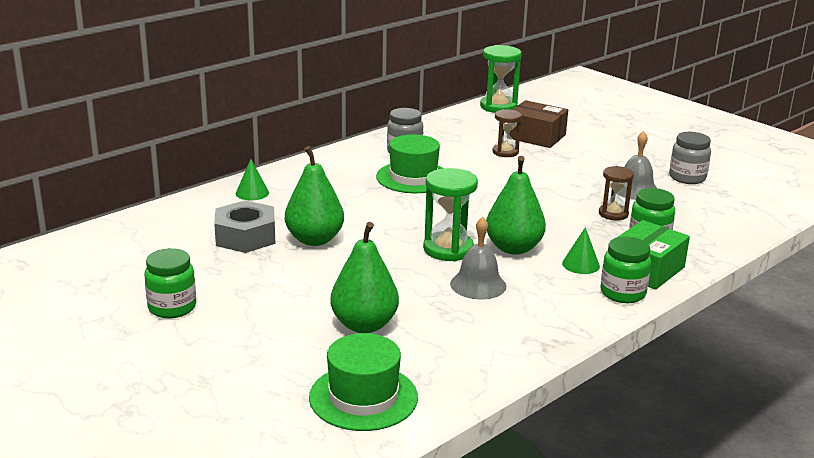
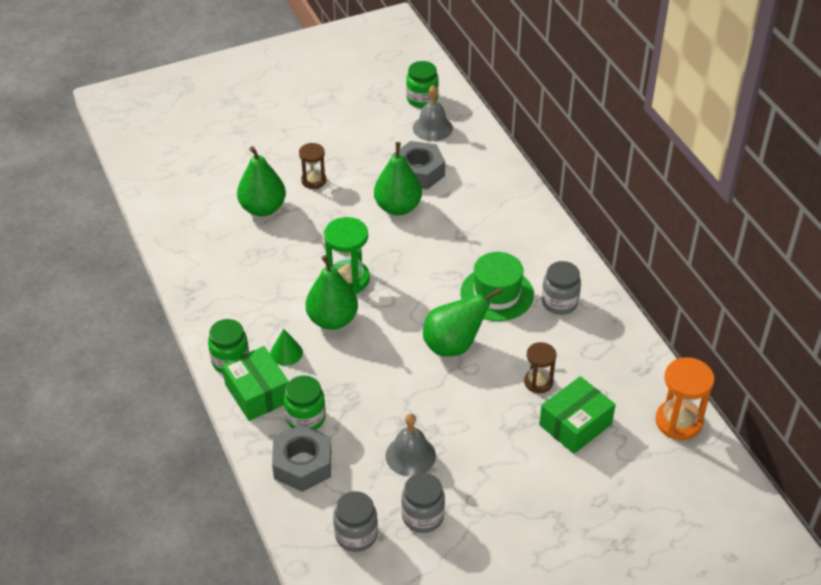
camera: 110 degrees right, 20 degrees up
(172, 307) = (330, 127): green jar -> green jar (422, 99)
(252, 193) = (498, 186): green cone -> none
(363, 397) = (184, 191): green hat -> none
(478, 285) = (286, 280): grey bell -> grey bell (432, 128)
(495, 188) = (454, 345): none -> green pear
(498, 107) = (678, 422): green hourglass -> orange hourglass
(536, 136) = (575, 424): brown box -> green box
(613, 214) = (365, 414): brown hourglass -> brown hourglass (313, 180)
(699, 232) = (302, 464): none -> grey nut
(737, 199) = (356, 535): none -> grey jar

